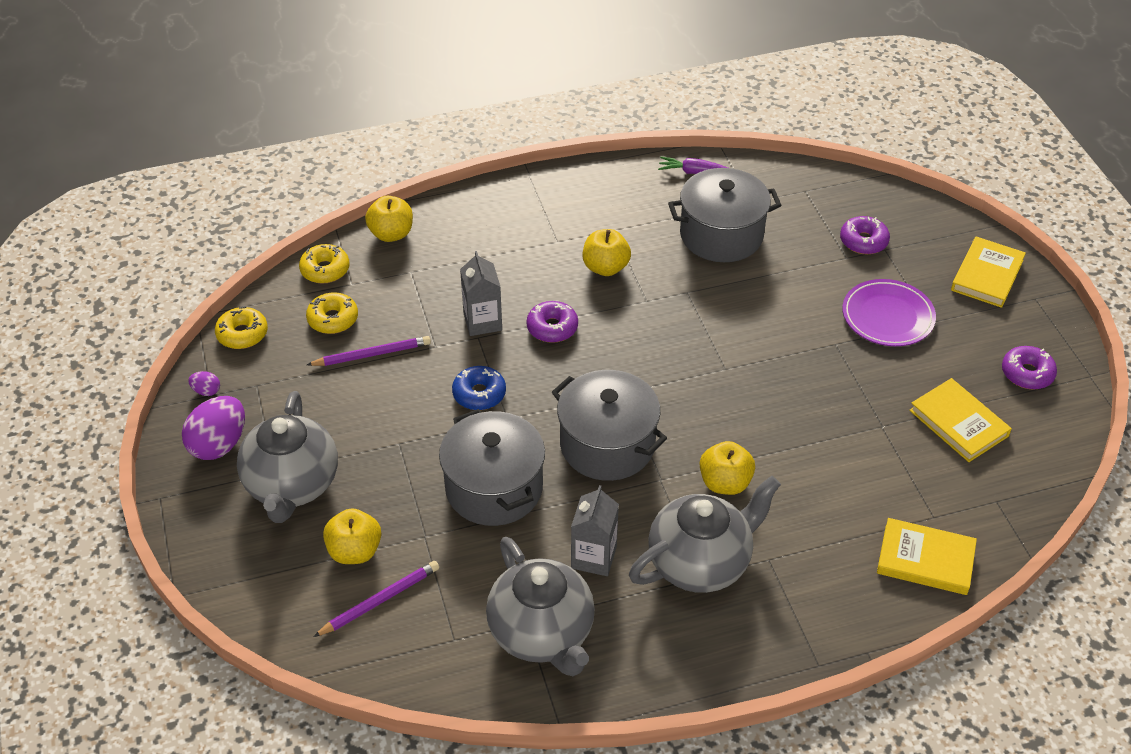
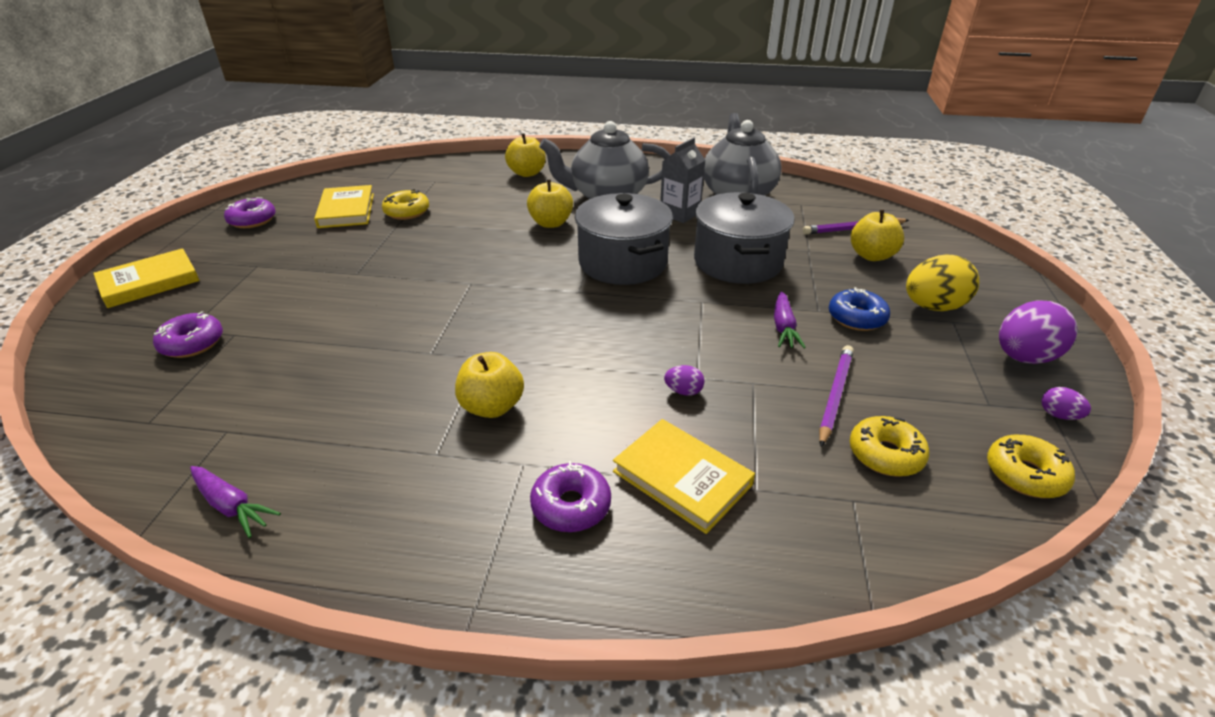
camera: 155 degrees left, 10 degrees down
(292, 485) = (933, 307): grey teapot -> yellow egg
(325, 270) = (896, 539): yellow donut -> yellow donut (407, 212)
(372, 354) = (835, 395): purple pencil -> purple pencil turned 105 degrees clockwise
(391, 234) = (771, 570): yellow apple -> yellow apple (527, 173)
(425, 410) = (783, 327): none -> purple carrot
(479, 394) = (720, 326): blue donut -> blue donut (856, 318)
(482, 322) = (683, 391): grey carton -> purple egg
(552, 328) = (606, 361): purple donut -> purple donut (571, 506)
(721, 235) = (319, 400): grey pot -> none
(887, 317) = (283, 278): purple plate -> none
(925, 560) = (466, 169): yellow book -> yellow book (682, 478)

